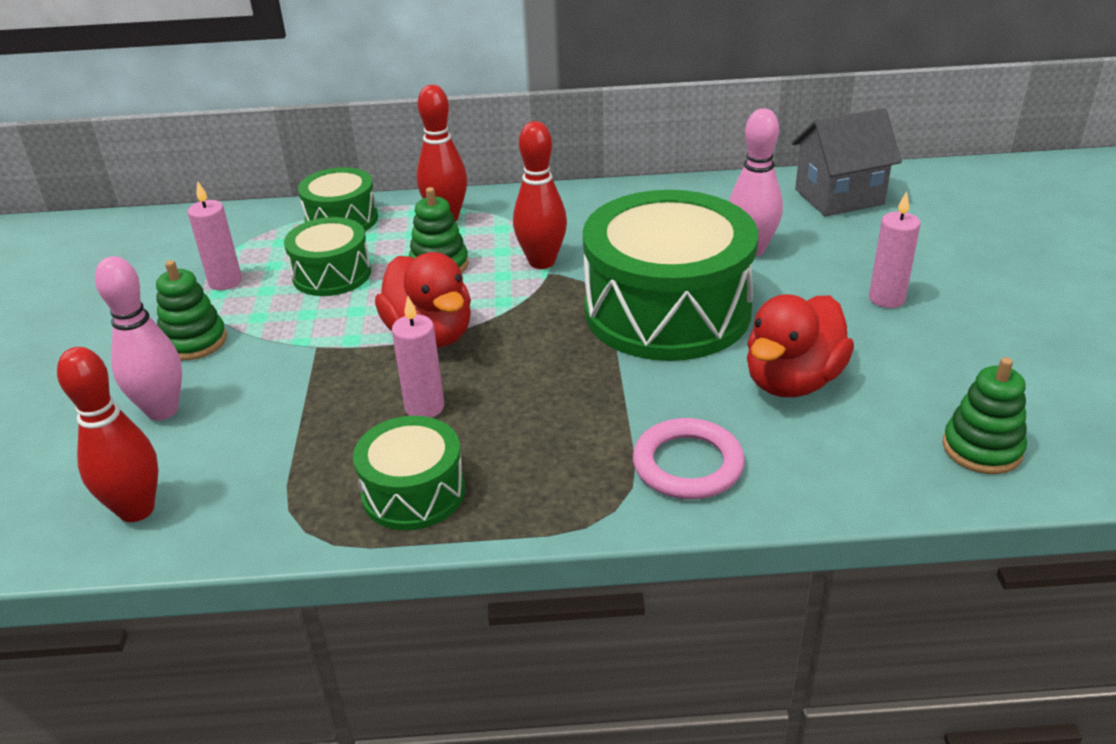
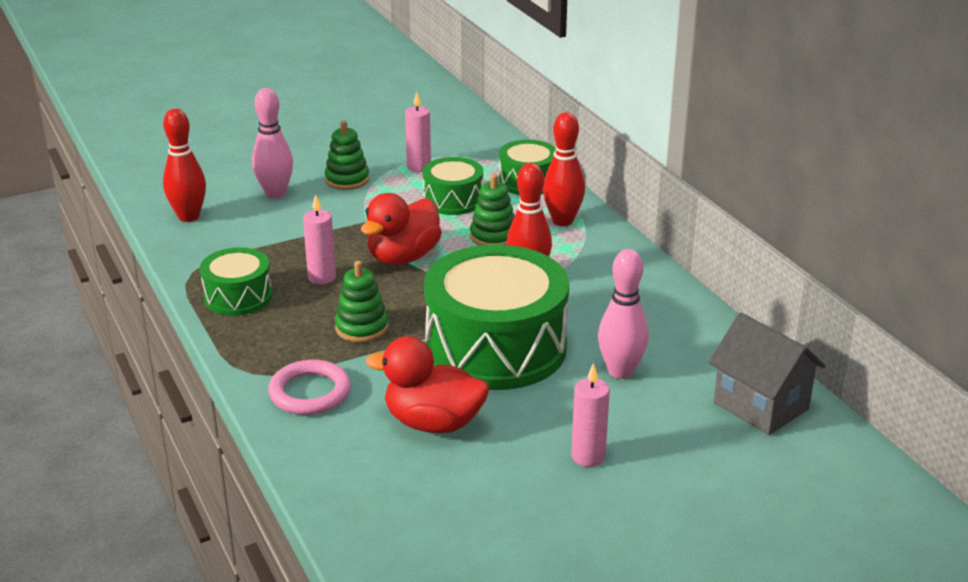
camera: 65 degrees right, 5 degrees down
(982, 448) = (393, 529): green stacking toy -> green stacking toy (362, 328)

